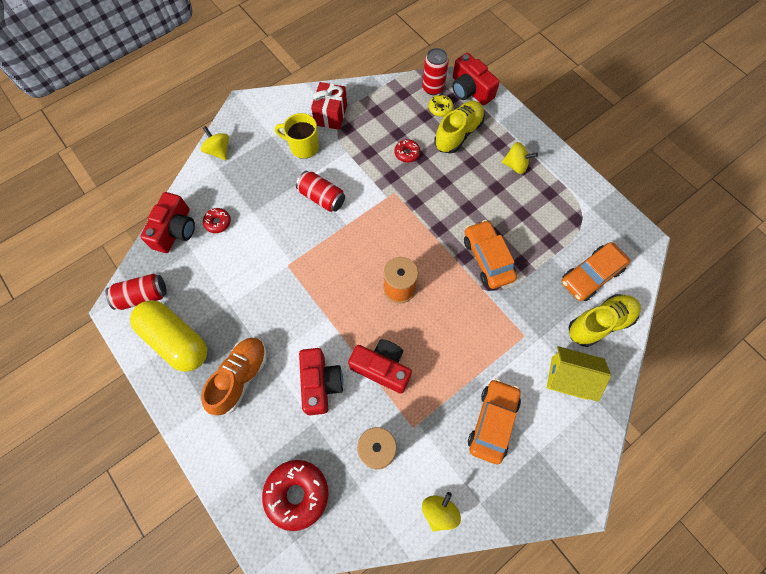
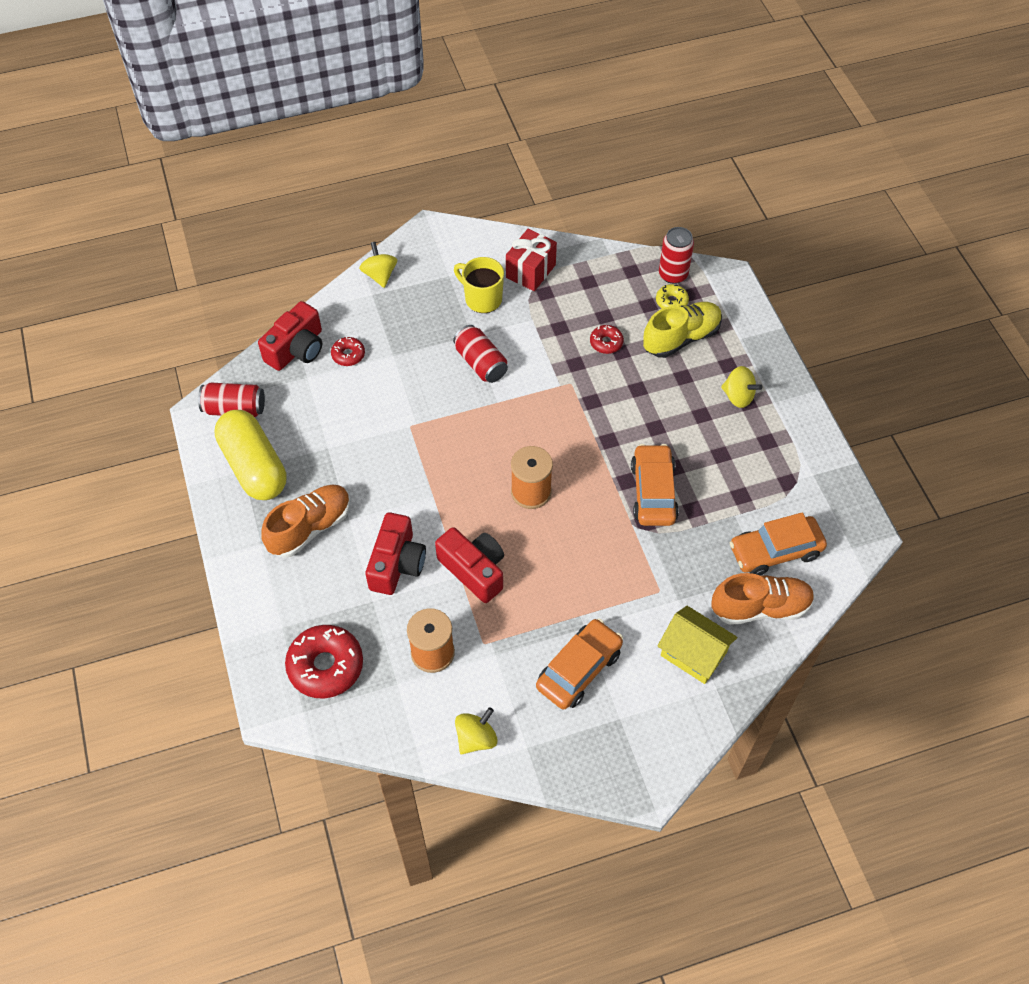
camera: 20 degrees right, 10 degrees down
(470, 90) = (720, 290): red camera -> none
(599, 323) = (760, 607): yellow shoe -> orange shoe

